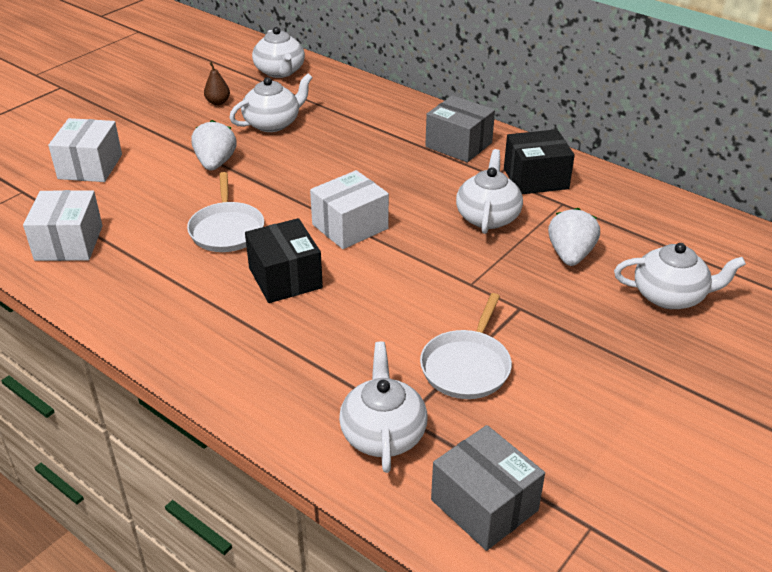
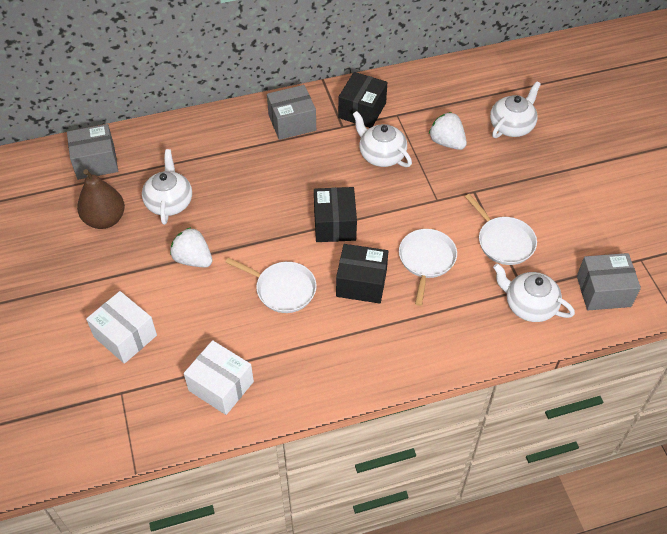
camera: 55 degrees left, 15 degrees up
(218, 102) = (105, 219): brown pear -> brown pear, size x1.95
(280, 72) = (96, 162): white teapot -> grey box
(350, 226) = (334, 224): white box -> black box
(368, 312) = (426, 260): none -> white pan

